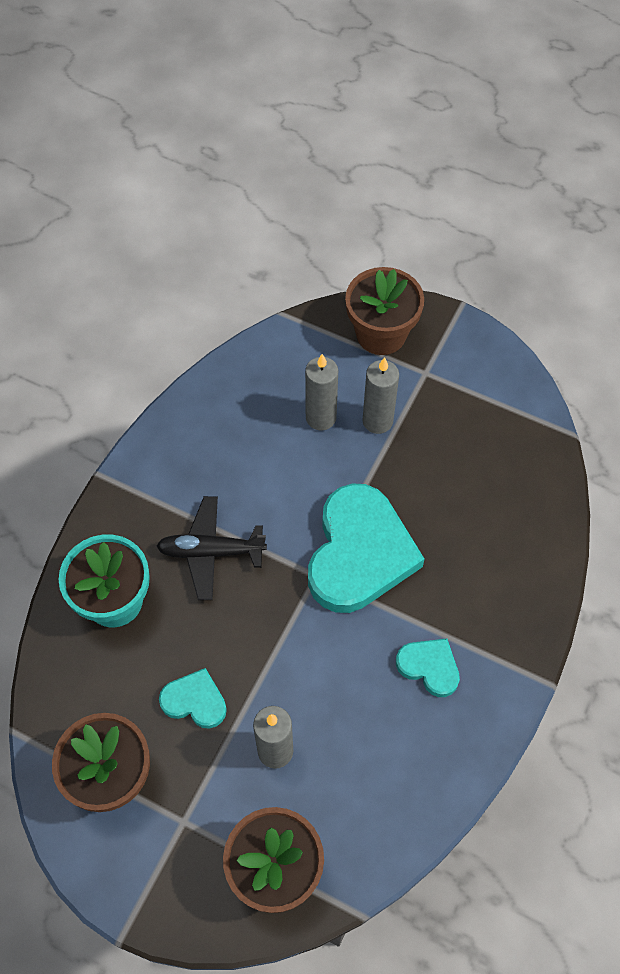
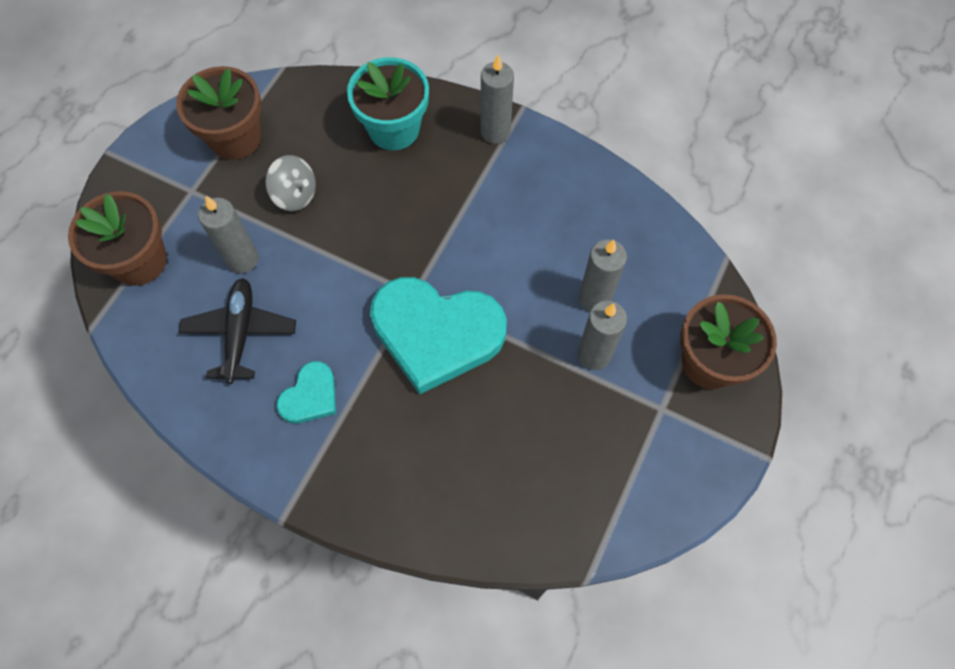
camera: 90 degrees right, 5 degrees up
(126, 499) = (495, 132): none -> grey candle
(195, 701) = (295, 195): turquoise heart -> grey spinning top
(211, 552) = (440, 202): black plane -> black plane (240, 333)

